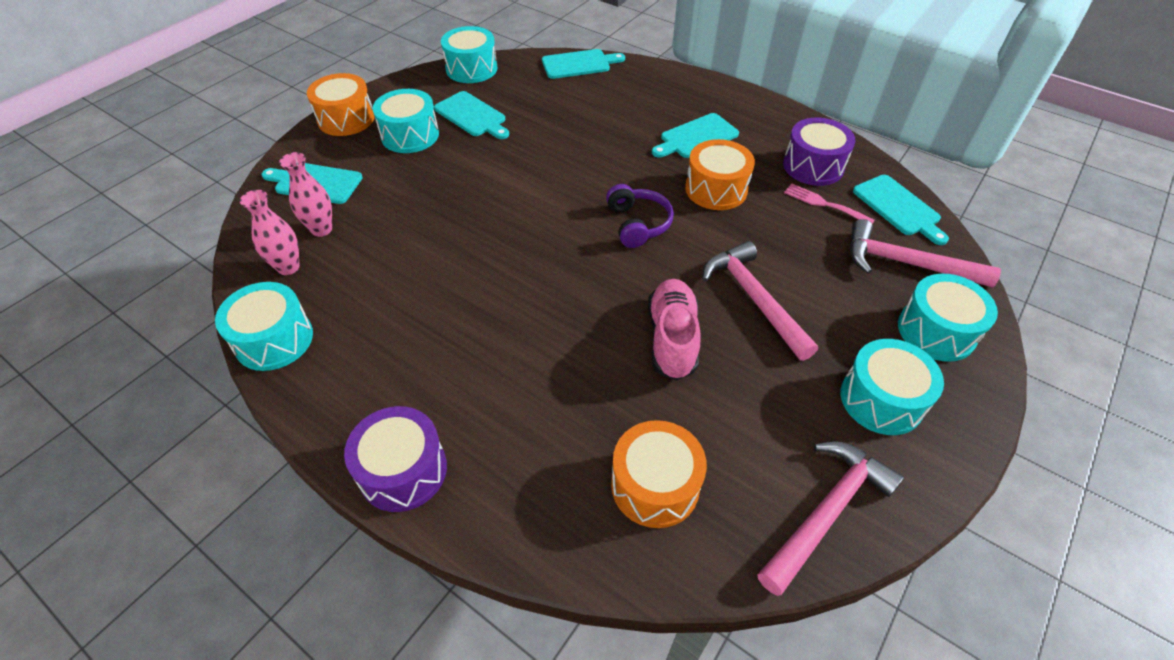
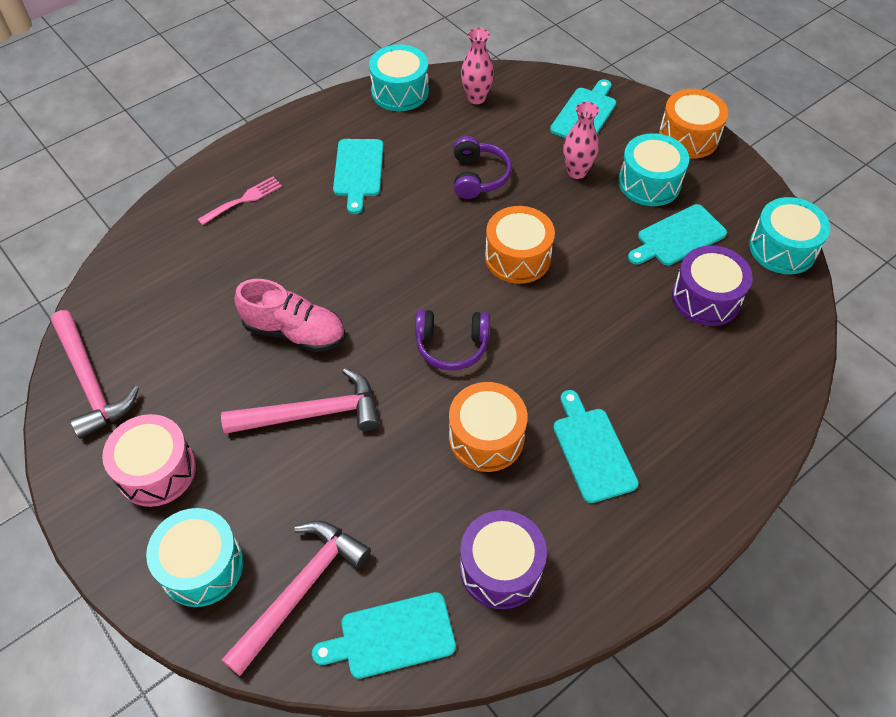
camera: 105 degrees right, 5 degrees up
(321, 229) = (517, 117): pink vase -> pink vase (576, 172)
(403, 470) = (254, 151): purple drum -> purple drum (706, 298)
(418, 243) = (478, 176): none -> purple headphones
(579, 64) = (786, 362): turquoise cutting board -> turquoise cutting board (358, 171)
(655, 485) = (170, 282): orange drum -> orange drum (517, 257)
(824, 204) = (426, 547): pink fork -> pink fork (243, 200)
(881, 399) = (156, 470): turquoise drum -> pink drum

